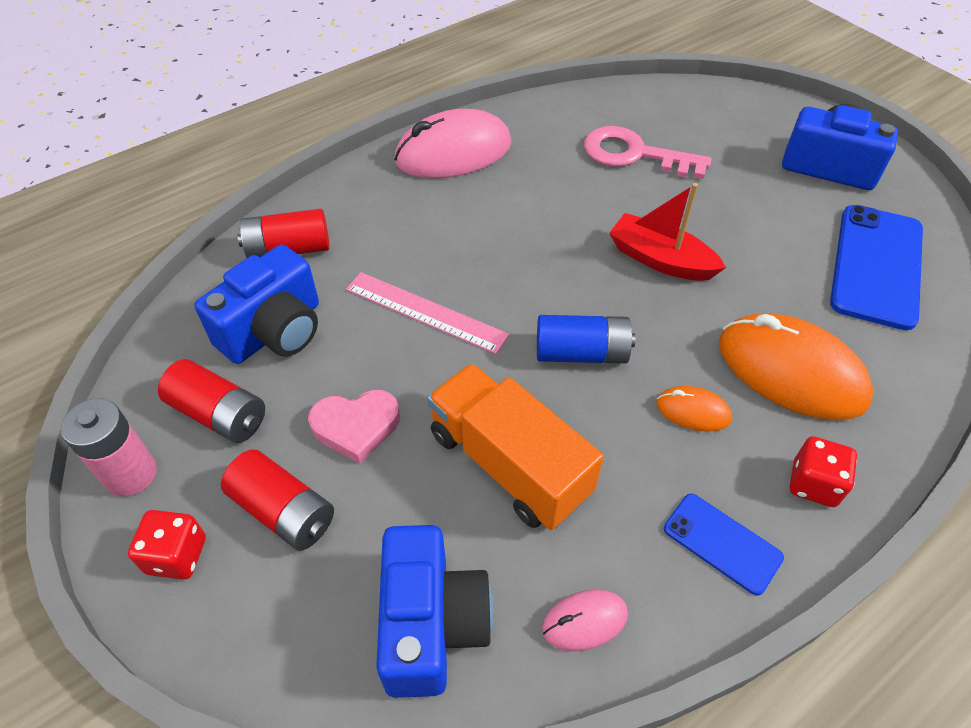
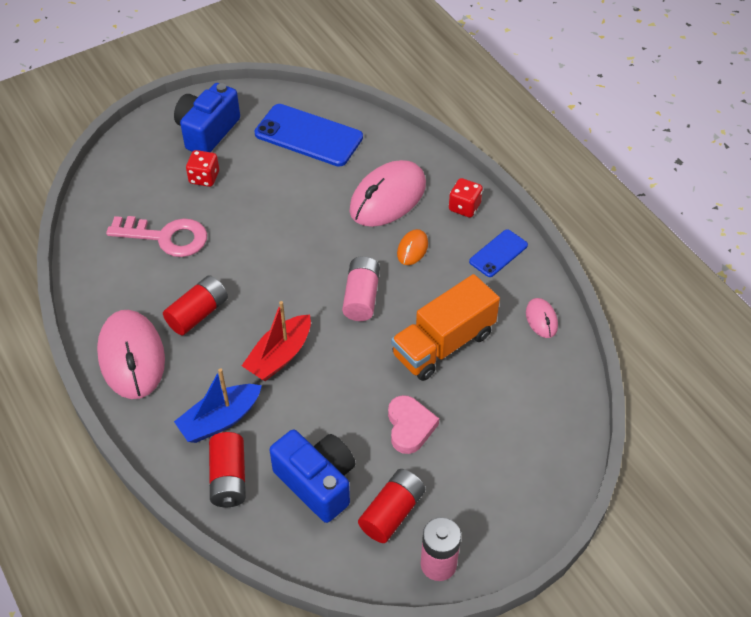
camera: 85 degrees left, 0 degrees up
(177, 555) = (500, 525): red dice -> red dice (204, 178)
(284, 511) = (471, 466): red battery -> red battery (198, 314)
(369, 232) = (220, 420): none -> blue boat
(425, 312) = (312, 383): pink ruler -> none
(431, 623) = (543, 388): blue camera -> none
(581, 353) = (361, 297): blue battery -> pink battery
(634, 154) = (166, 237): pink key -> pink key turned 105 degrees counterclockwise
(660, 259) = (283, 242): red boat -> red boat (279, 356)
(791, 371) = (388, 197): orange mouse -> pink mouse

